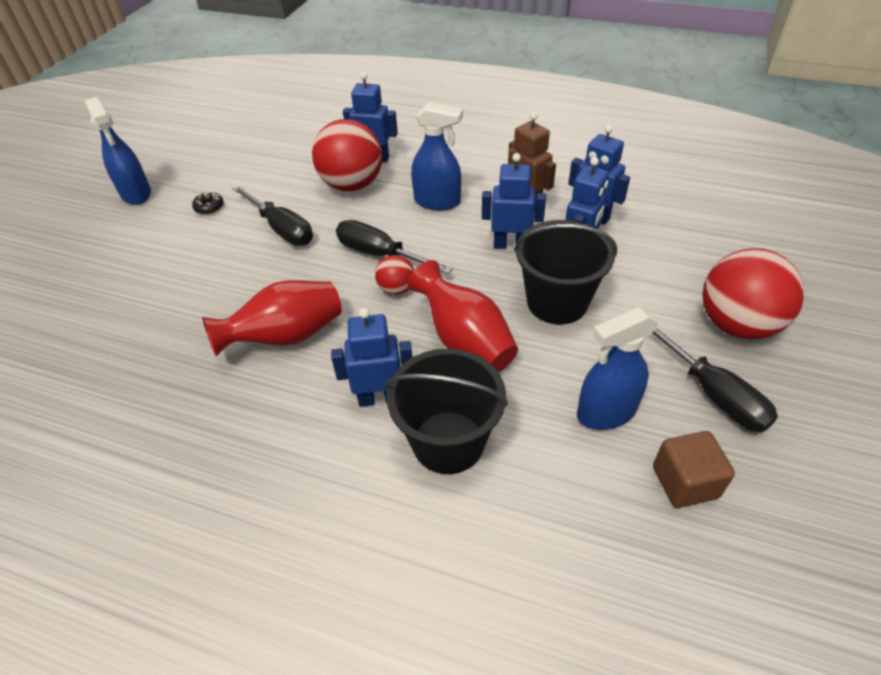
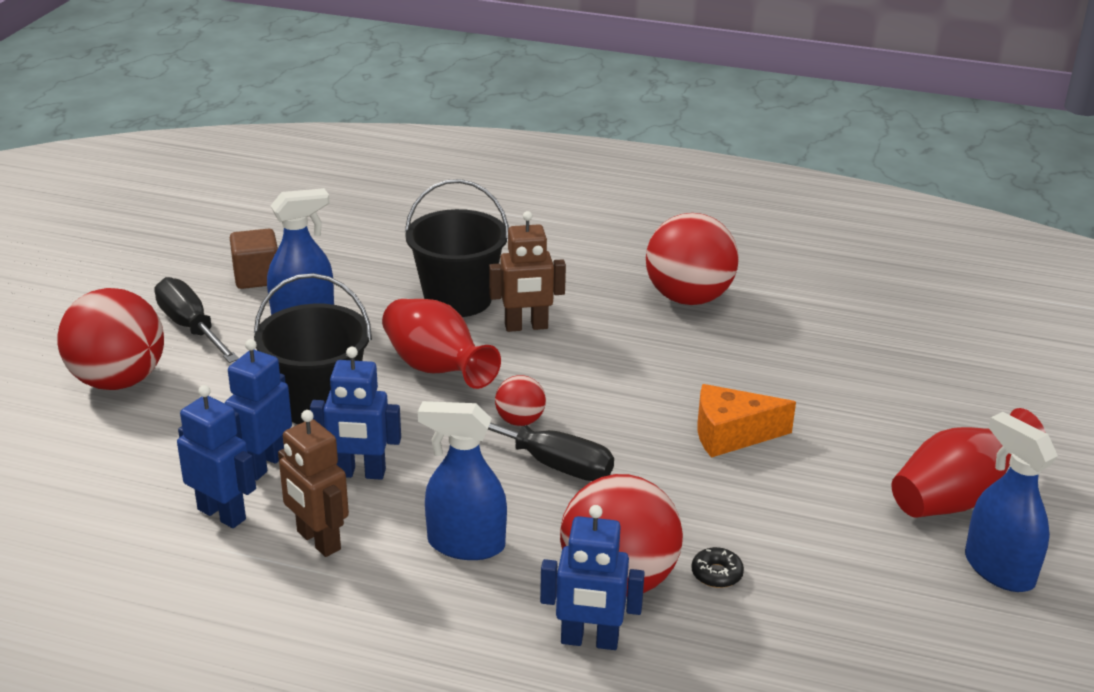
camera: 175 degrees right, 15 degrees down
(200, 446) = (688, 298): none -> red ball
(209, 207) = (849, 541): black donut -> black donut (716, 574)
(241, 279) = (731, 435): none -> orange cheese
(282, 229) = (707, 502): black screwdriver -> none
(286, 336) = (643, 375): red vase -> red vase (956, 497)
(379, 398) = (526, 327): blue robot -> brown robot

